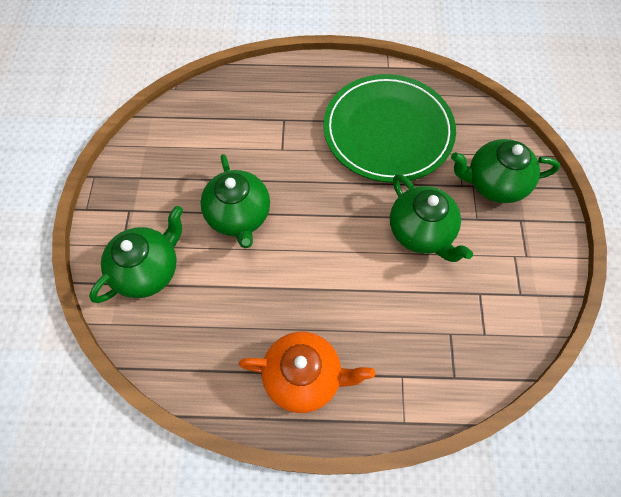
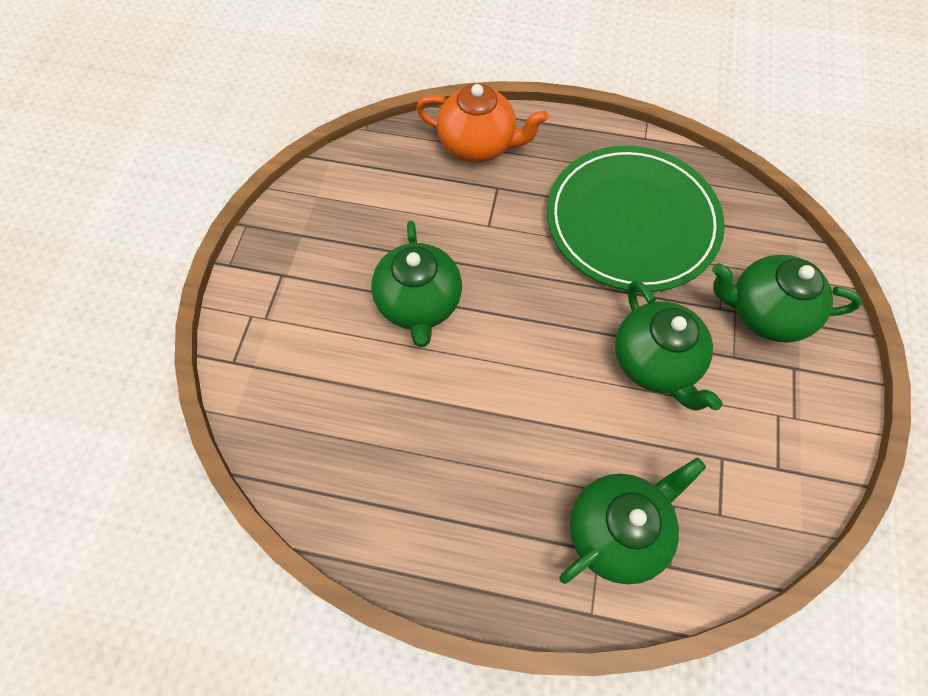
camera: 10 degrees right, 0 degrees up
(148, 270) = (293, 355): green teapot -> green teapot (617, 531)
(304, 377) = (468, 529): orange teapot -> orange teapot (478, 145)

